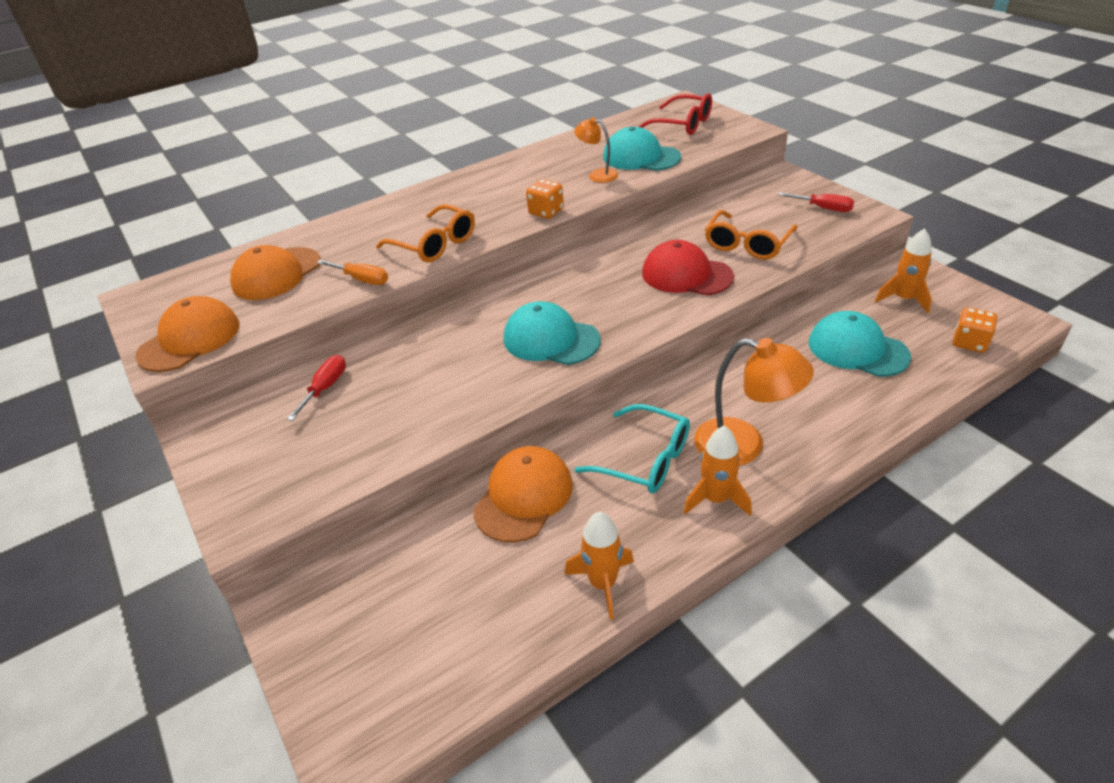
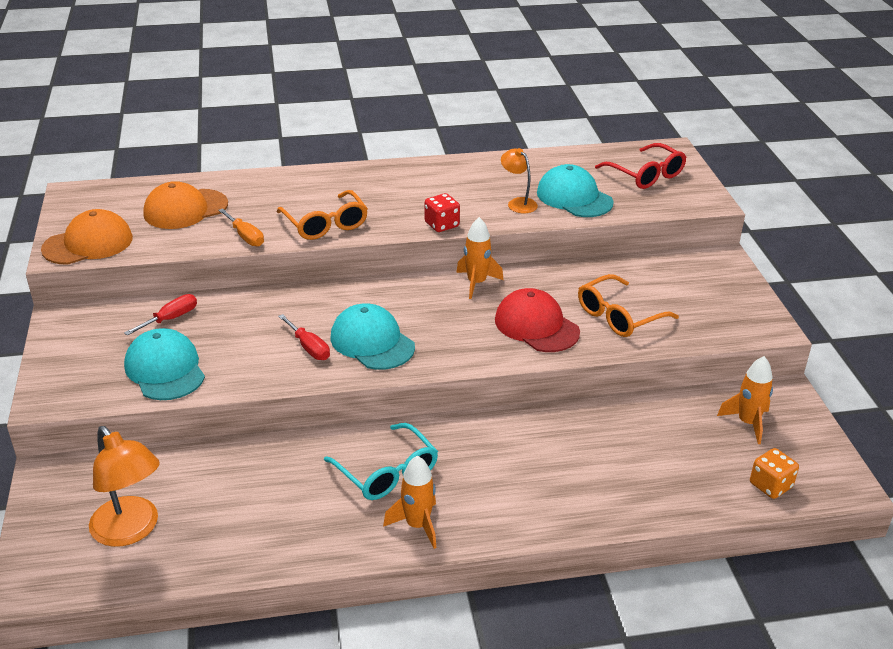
camera: 20 degrees right, 5 degrees down
(523, 496) = (271, 463): orange cap -> none
(546, 212) = (441, 225): orange dice -> red dice
(602, 583) = (279, 550): orange rocket -> orange rocket (476, 283)
(743, 446) = (477, 493): orange lamp -> orange lamp (131, 530)
(823, 208) = (727, 306): red screwdriver -> red screwdriver (309, 348)
(857, 349) = (656, 452): turquoise cap -> turquoise cap (165, 369)

